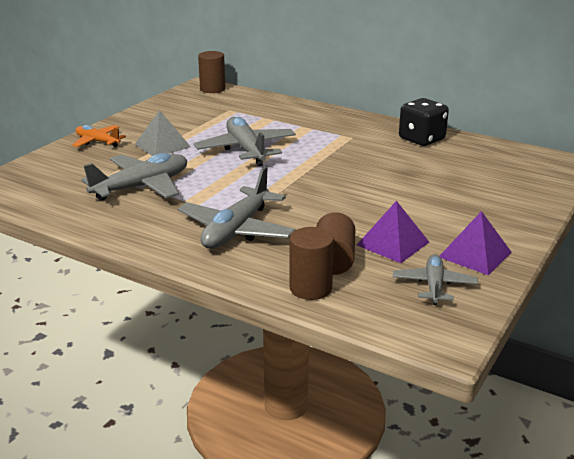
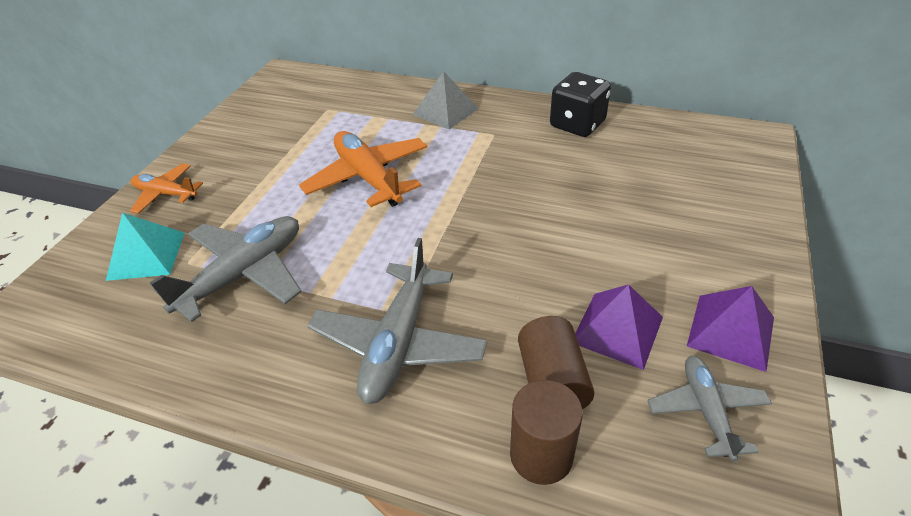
camera: 10 degrees left, 15 degrees up
(77, 170) = (146, 255): none -> turquoise pyramid
(162, 145) = (256, 187): grey pyramid -> grey pyramid (445, 111)
(212, 89) = (298, 77): brown cylinder -> none
(246, 150) = (368, 178): grey plane -> orange plane

